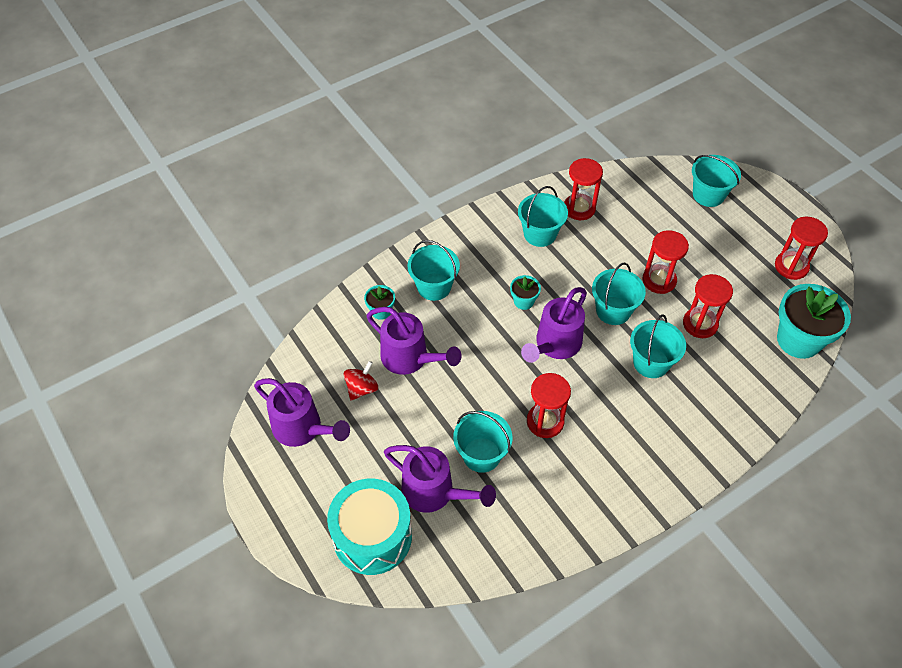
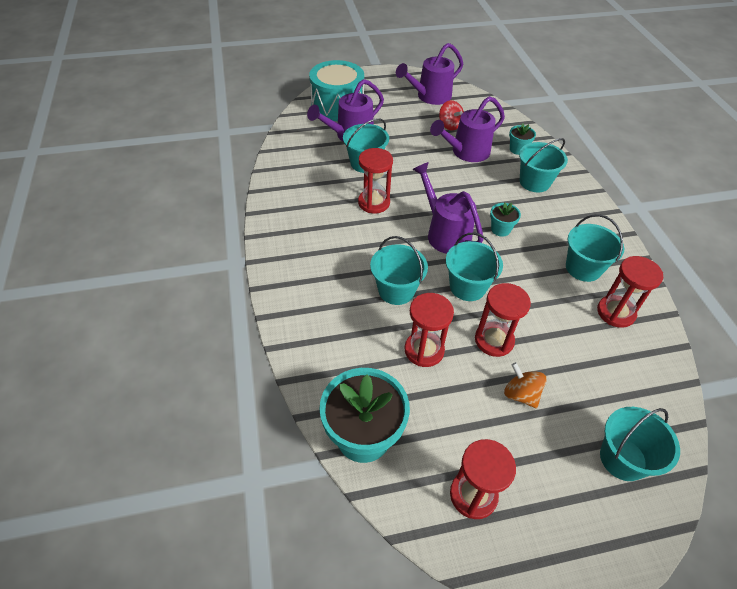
camera: 110 degrees right, 5 degrees down
(697, 255) = (521, 394): none -> orange spinning top

